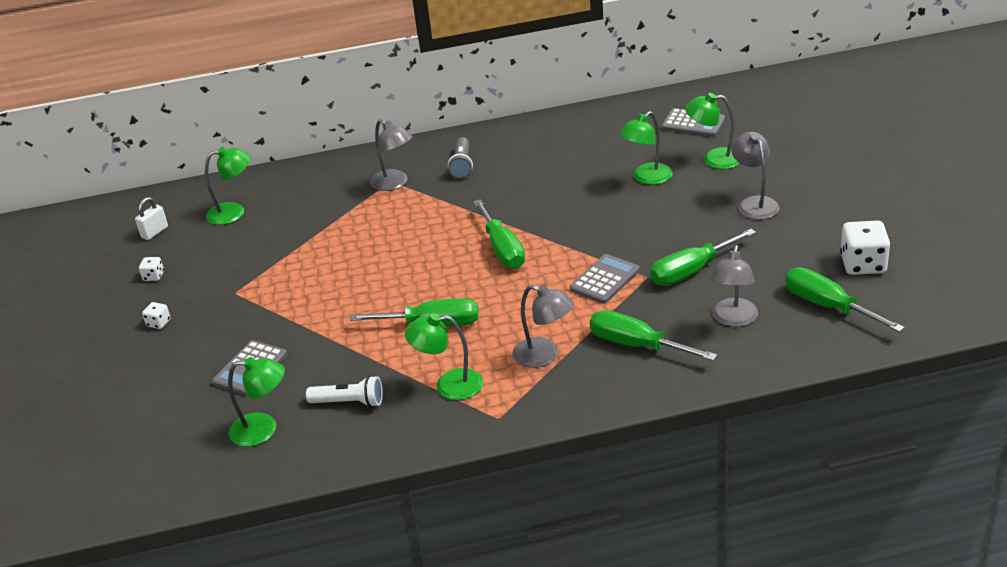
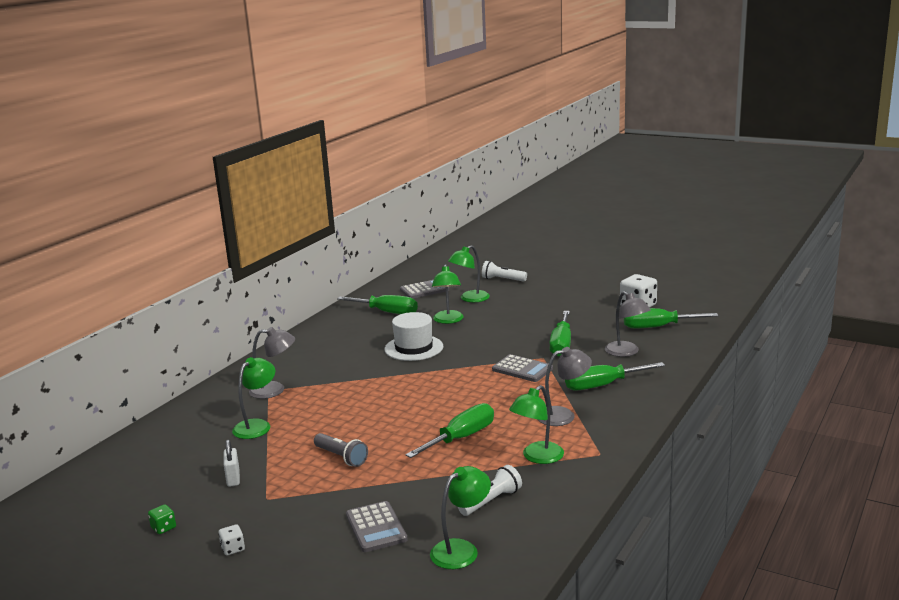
camera: 50 degrees left, 15 degrees down
(153, 276) = (163, 528): white dice -> green dice
(154, 232) = (104, 505): white padlock -> white padlock (233, 478)
(234, 212) = (162, 460): green lamp -> green lamp (257, 425)
(462, 165) = (308, 362): grey flashlight -> grey flashlight (341, 457)
(502, 249) = (428, 385): green screwdriver -> green screwdriver (387, 312)
(563, 197) = (414, 348): none -> white hat
(605, 280) = (522, 369): grey calculator -> grey calculator turned 135 degrees clockwise
(754, 203) = (532, 306): grey lamp -> none
(791, 148) = (502, 279): none -> white flashlight

